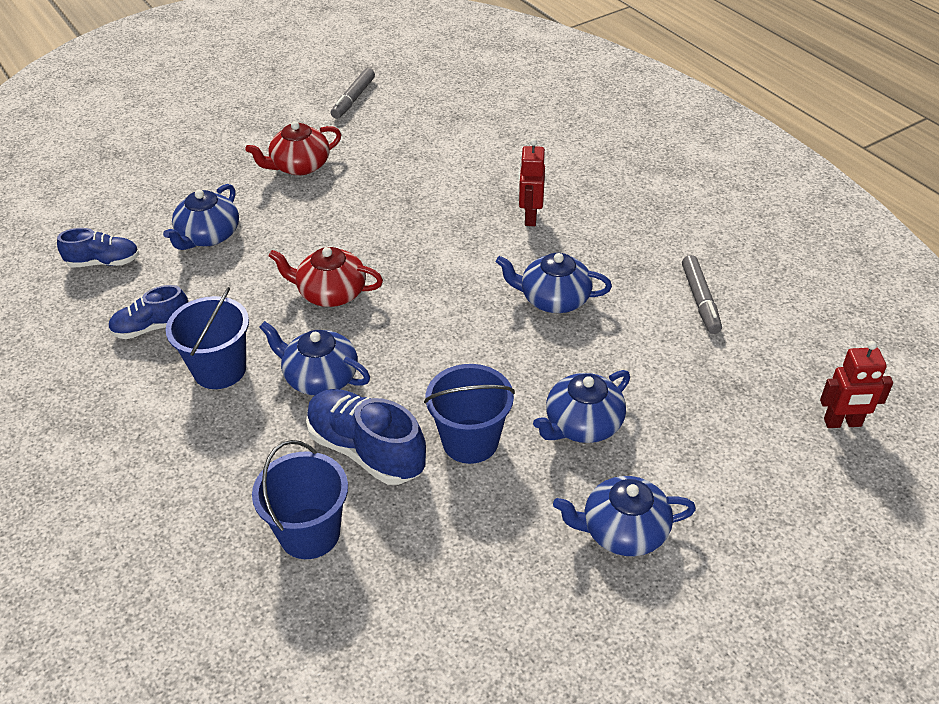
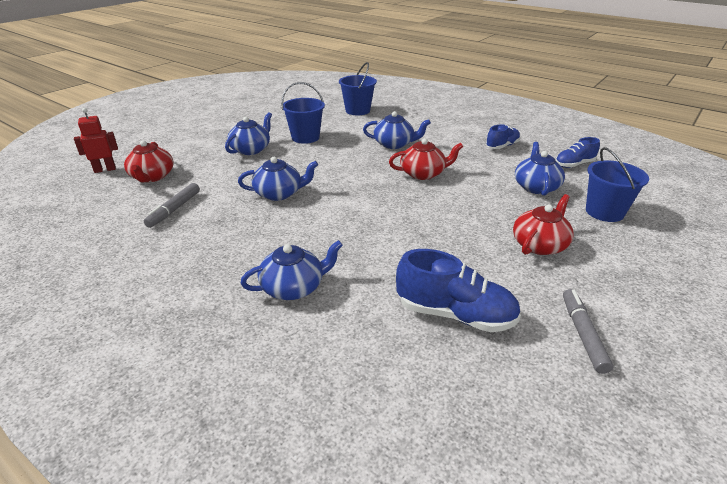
camera: 160 degrees right, 10 degrees down
(219, 370) = (446, 139): blue bucket -> blue bucket (604, 212)
(366, 450) = (352, 129): blue shoe -> blue shoe (455, 314)
(530, 217) = (314, 240): red robot -> none
(623, 531) = (229, 127): blue teapot -> blue teapot (294, 287)
(700, 300) = (174, 209): grey marker -> grey marker turned 135 degrees counterclockwise
(751, 382) = (152, 177): none -> red teapot

